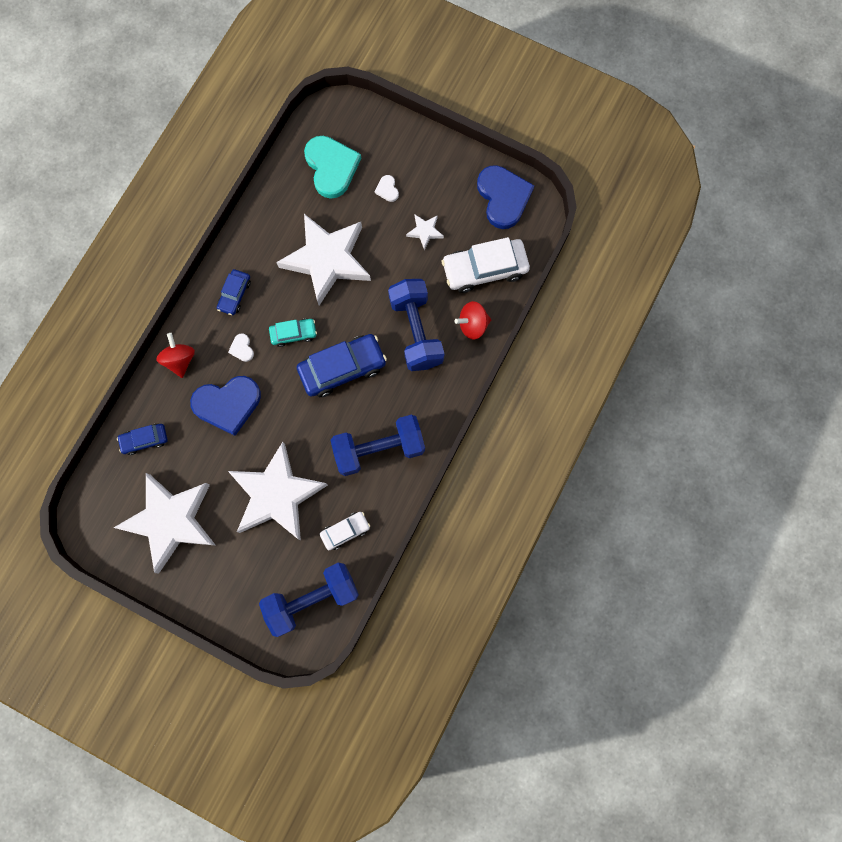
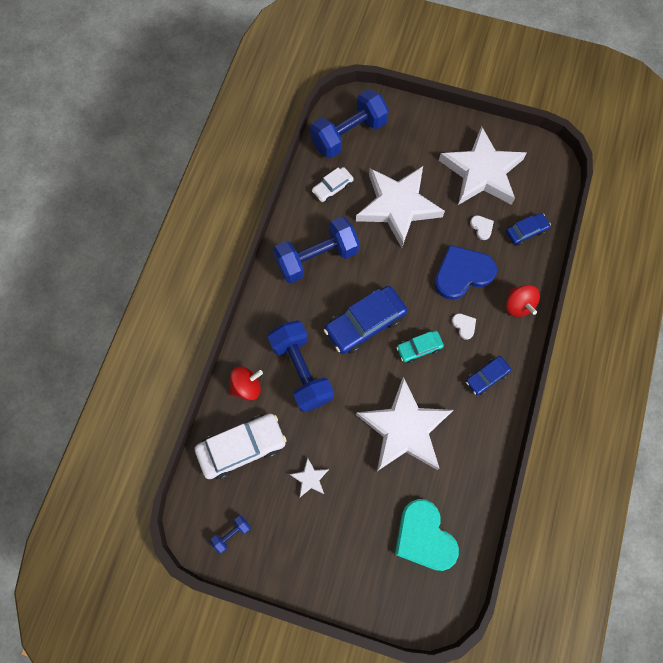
camera: 170 degrees right, 5 degrees down
(234, 294) = (486, 377): blue car -> blue car turned 135 degrees counterclockwise
(387, 189) = (358, 521): white heart -> white heart (481, 227)
(503, 197) = (232, 534): blue heart -> blue dumbbell

